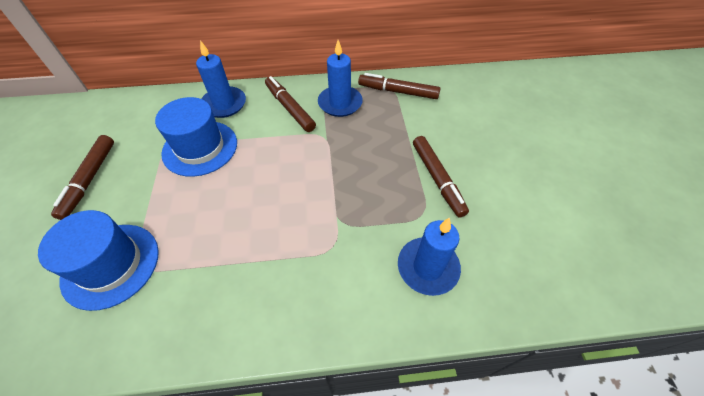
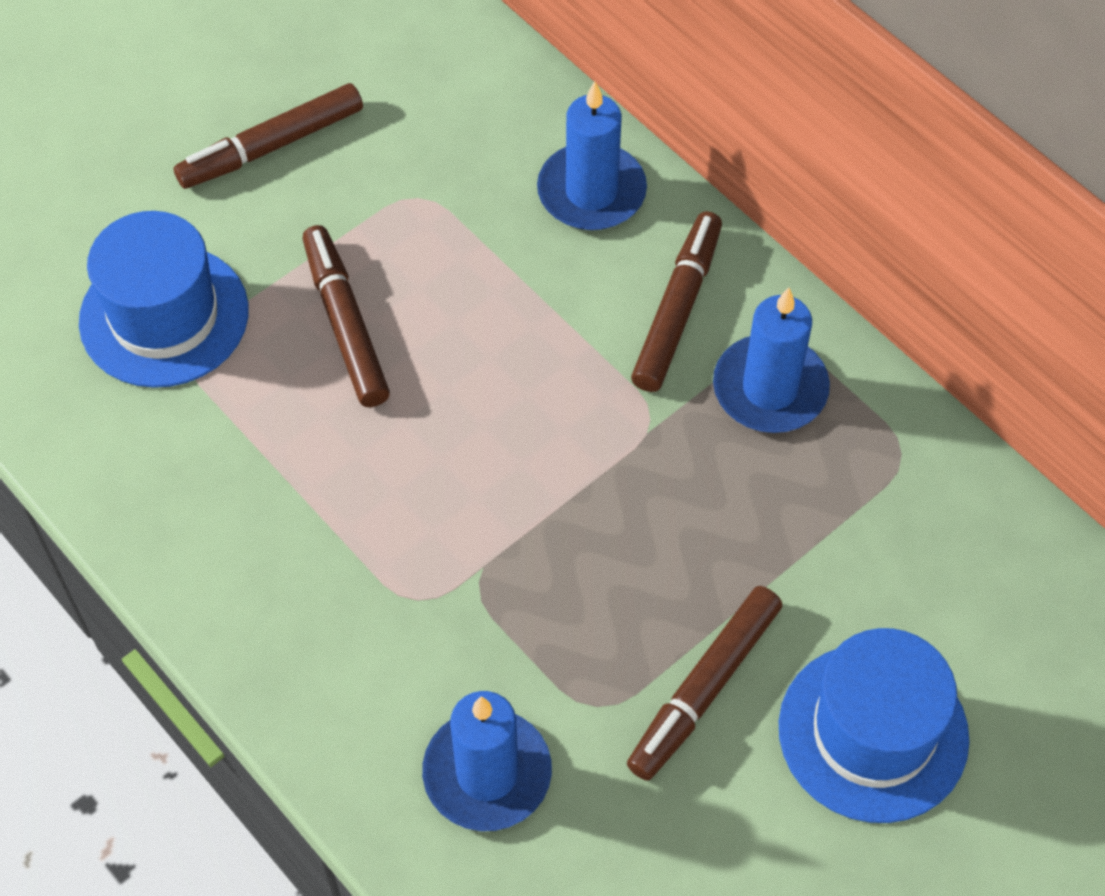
camera: 55 degrees right, 5 degrees up
(200, 148) = (458, 243): blue hat -> blue hat (873, 732)
(398, 91) = (905, 476): brown marker -> brown marker (345, 324)

